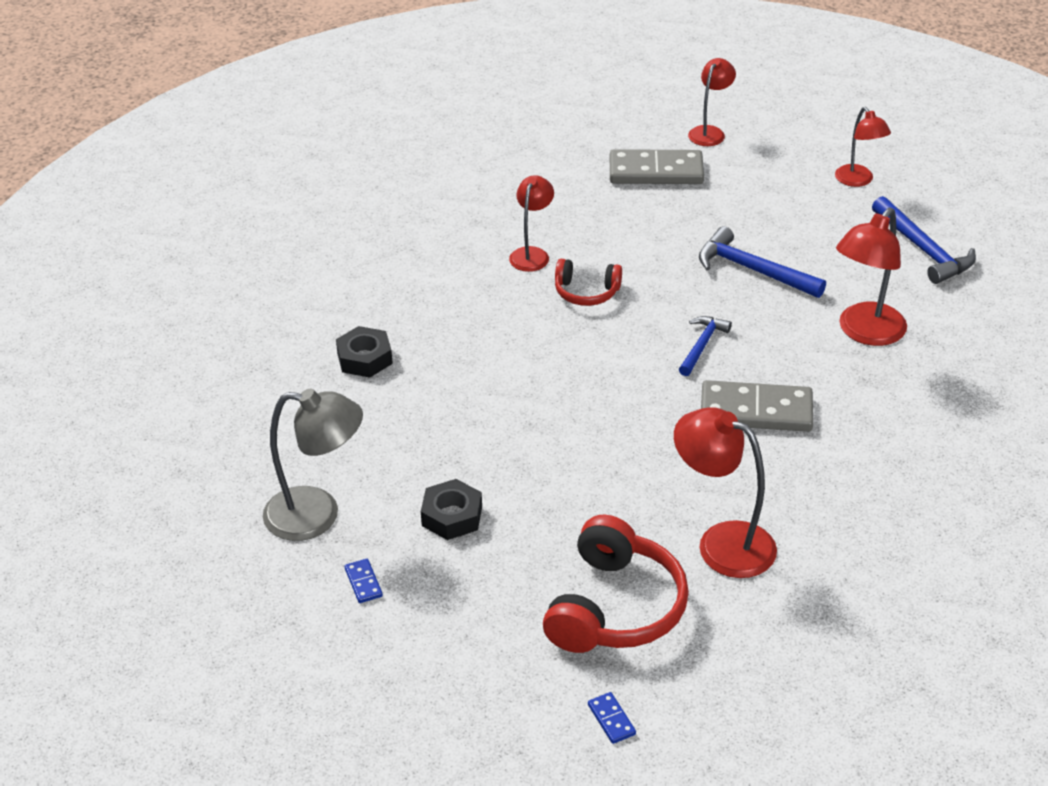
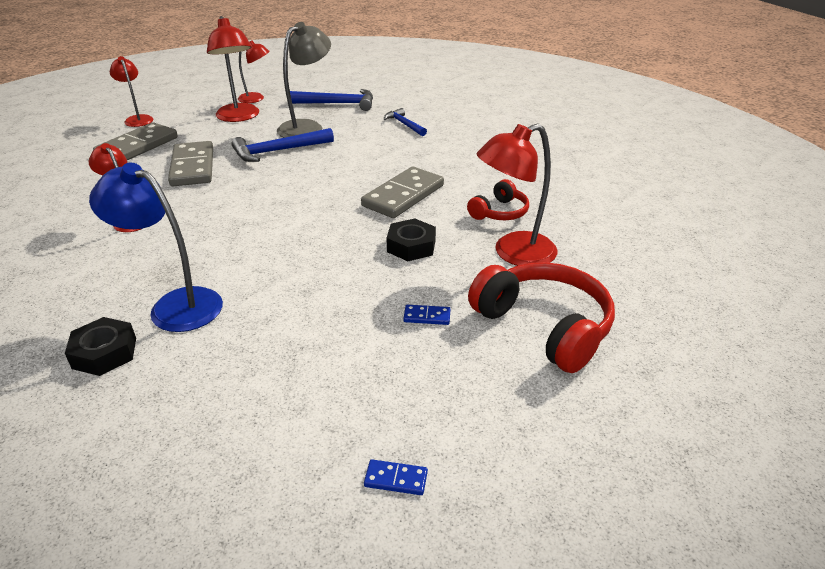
camera: 60 degrees left, 5 degrees down
(317, 515) = (268, 478): grey lamp -> grey lamp (307, 127)
(445, 359) = (175, 305): none -> blue lamp
(452, 516) = (364, 377): black nut -> black nut (411, 246)
(586, 292) = (204, 213): red headphones -> red headphones (499, 212)
(611, 719) = (669, 376): blue domino -> blue domino (427, 316)
(656, 232) = (192, 167): none -> grey domino
(702, 345) = (320, 191): blue hammer -> blue hammer (404, 124)
(865, 333) = (380, 140): red lamp -> red lamp (239, 117)

